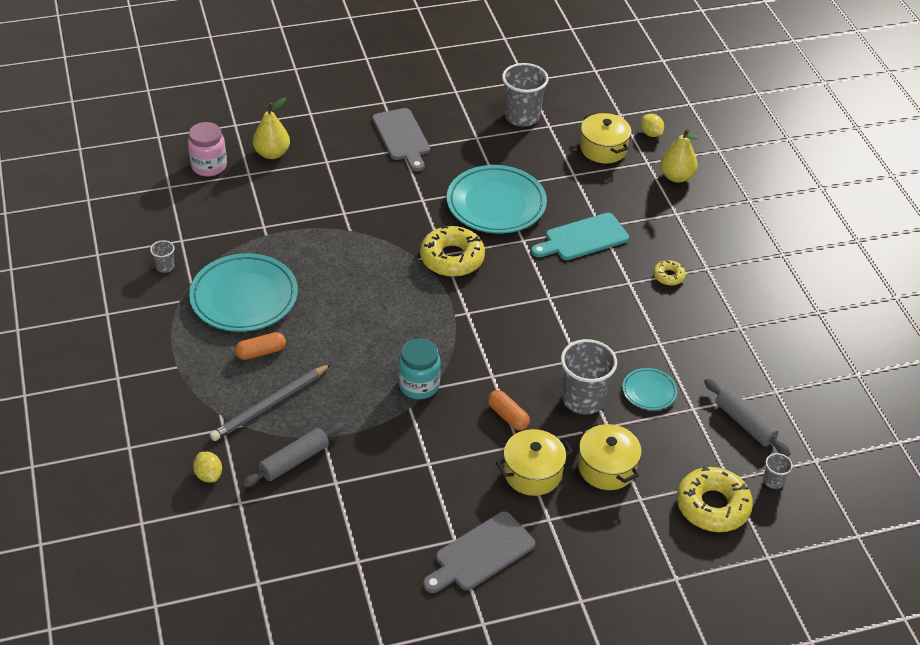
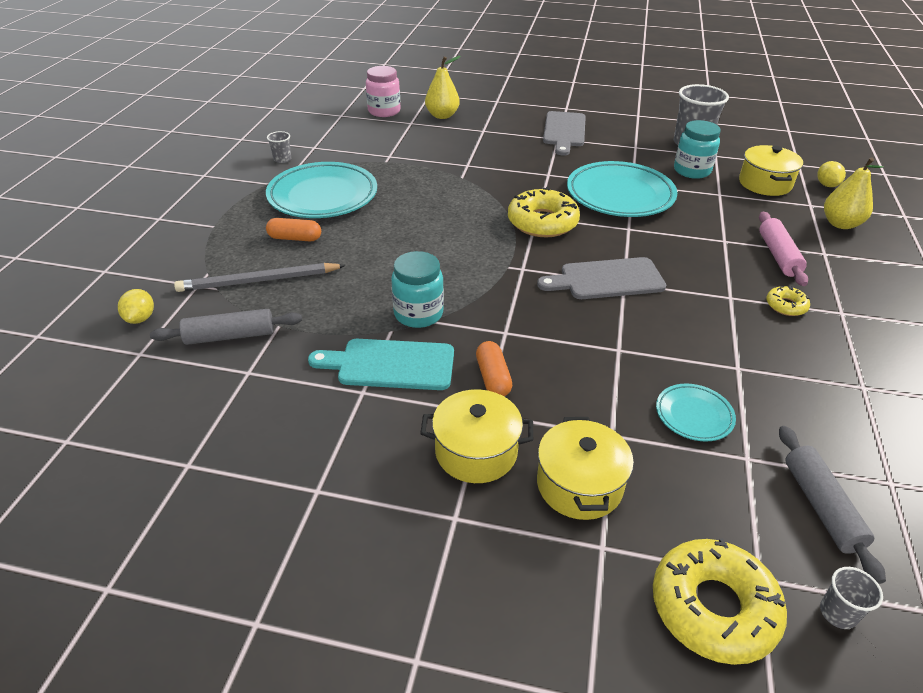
camera: 30 degrees right, 5 degrees down
(481, 554) = (333, 523): grey cutting board -> grey cutting board (606, 279)
(539, 153) = (692, 171): none -> turquoise jar
(583, 238) = (697, 244): turquoise cutting board -> turquoise cutting board (390, 364)
(583, 399) = (599, 393): grey cup -> none
(645, 228) = (778, 255): none -> pink rolling pin

